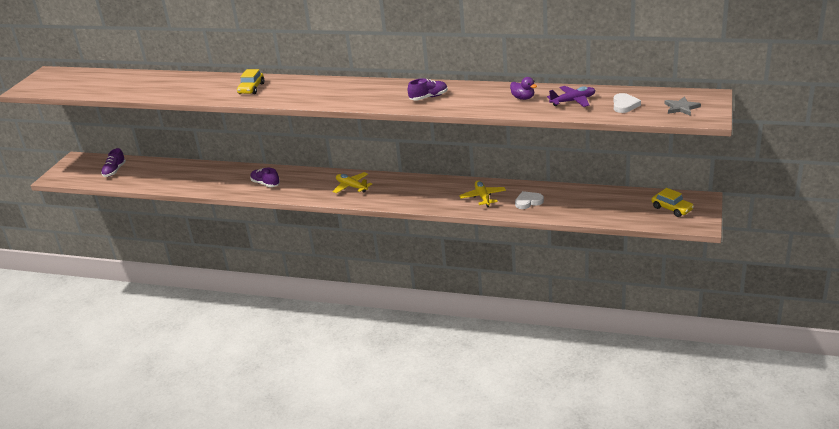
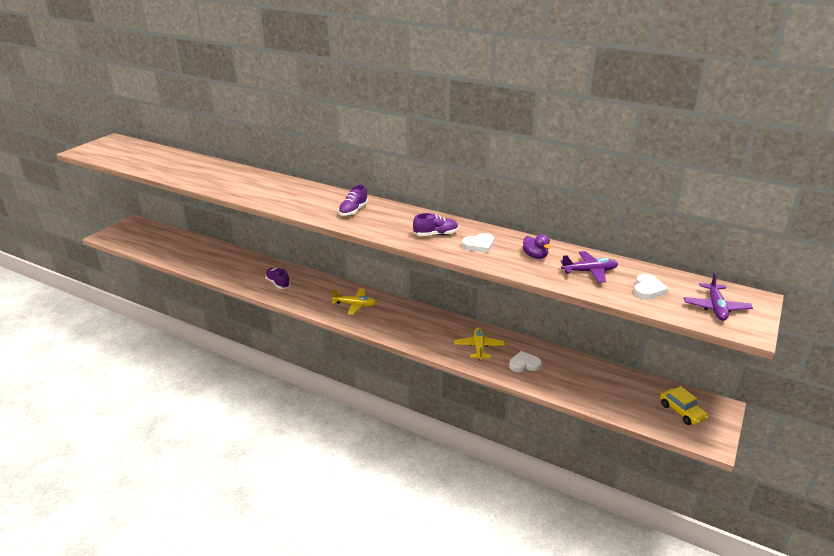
camera: 10 degrees right, 0 degrees up
(114, 171) = (157, 241): purple shoe -> purple shoe (353, 211)
(251, 88) = (271, 190): yellow car -> none
(351, 187) = (355, 305): yellow plane -> yellow plane turned 135 degrees clockwise
(471, 98) = (479, 245): none -> white heart
(681, 108) = (715, 307): grey star -> purple plane

